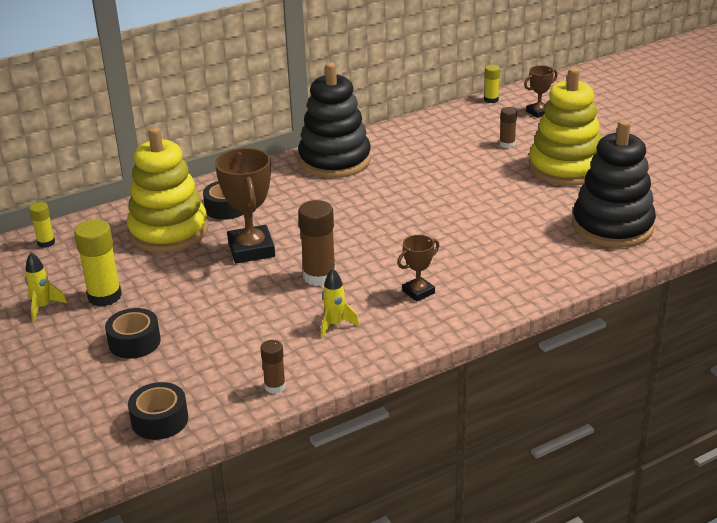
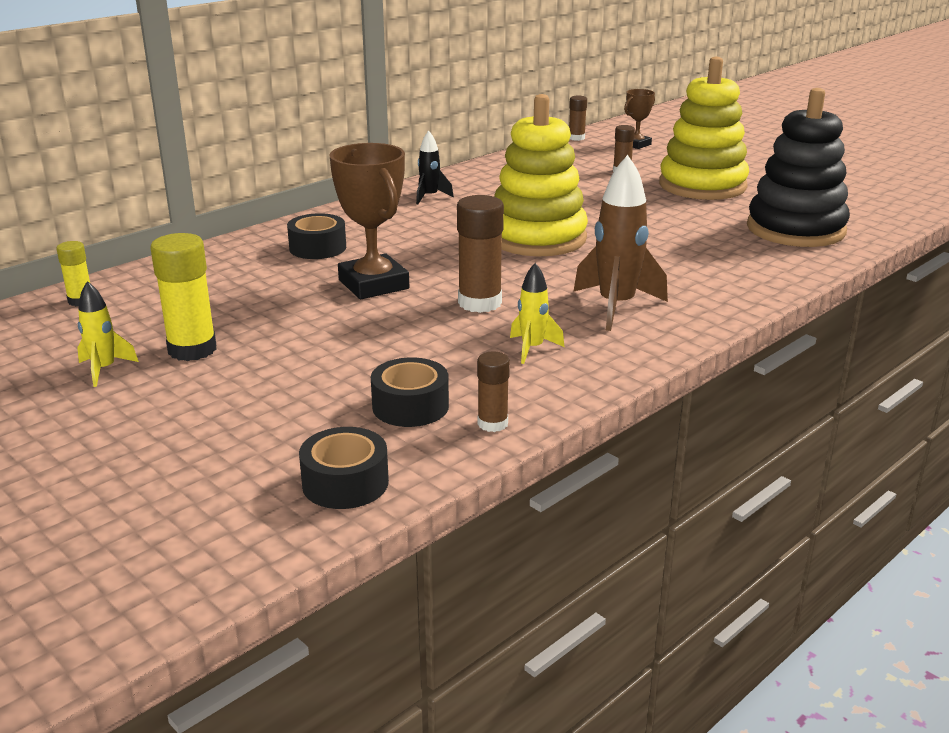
camera: 15 degrees left, 5 degrees down
(134, 342) = (260, 395): black tape -> black tape (410, 406)
(169, 231) = (251, 276): yellow stacking toy -> yellow stacking toy (537, 238)
(334, 161) = (430, 197): black stacking toy -> black rocket
(418, 292) = (616, 306): brown trophy -> brown rocket
(491, 100) = (576, 138): yellow glue stick -> brown glue stick

